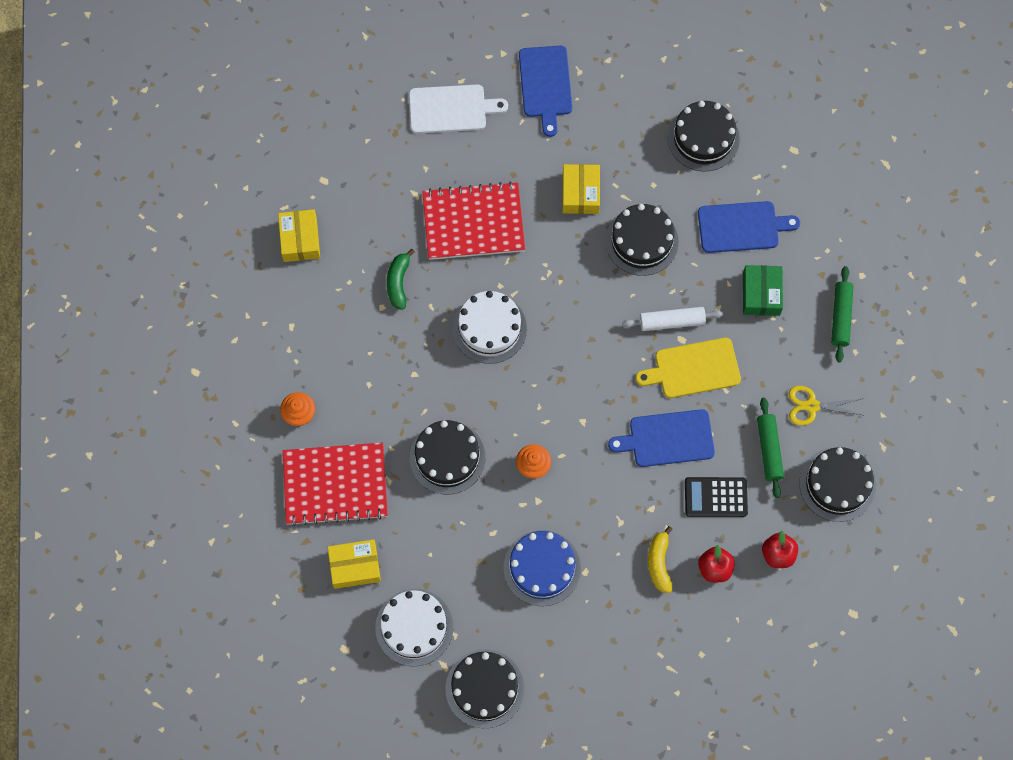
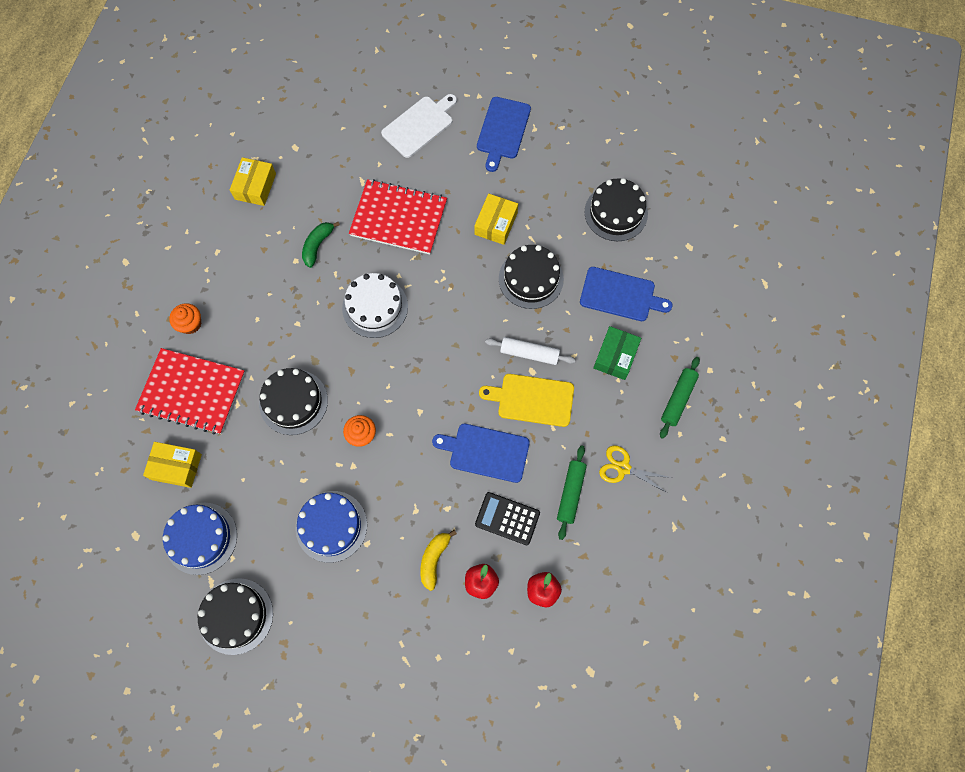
camera: 20 degrees right, 0 degrees up
(414, 627) = (201, 538): white cake -> blue cake
(451, 109) = (419, 125): white cutting board -> white cutting board turned 60 degrees counterclockwise
(837, 484) = (620, 546): black cake -> none

